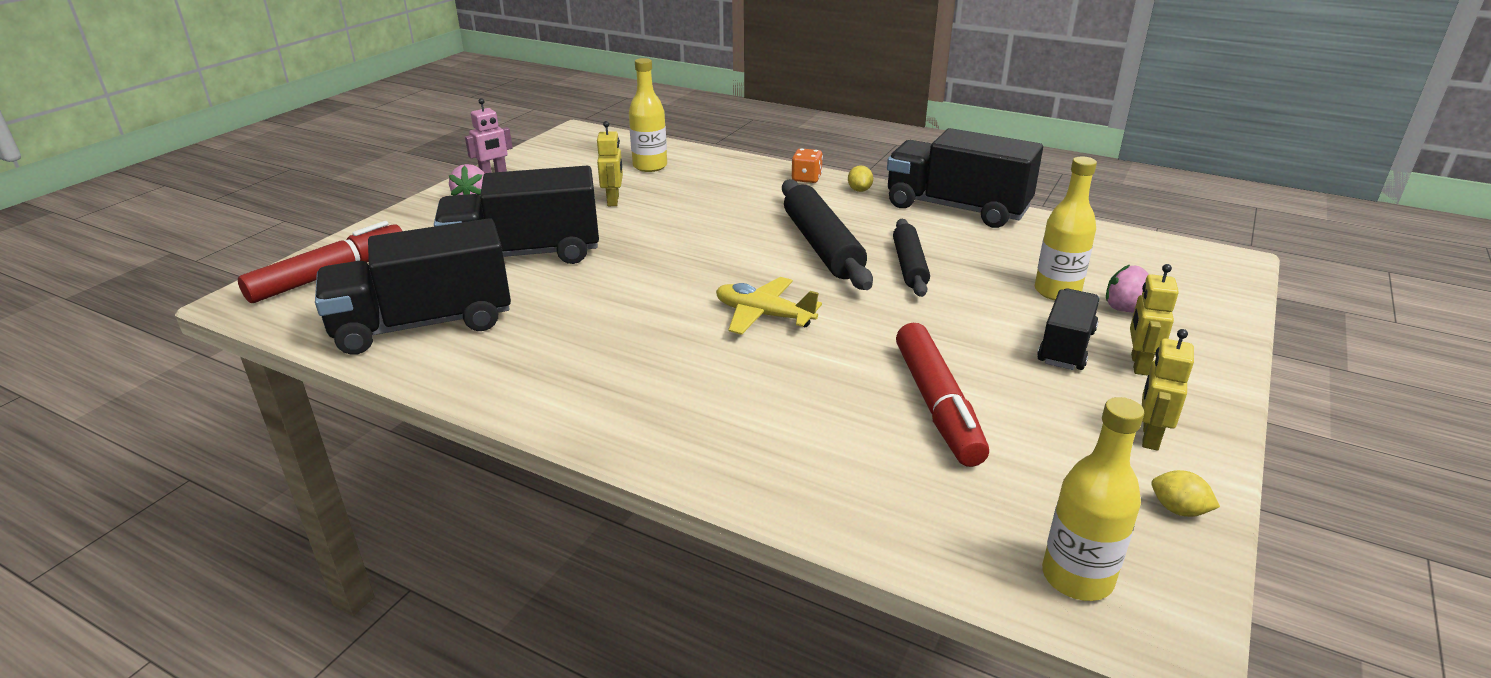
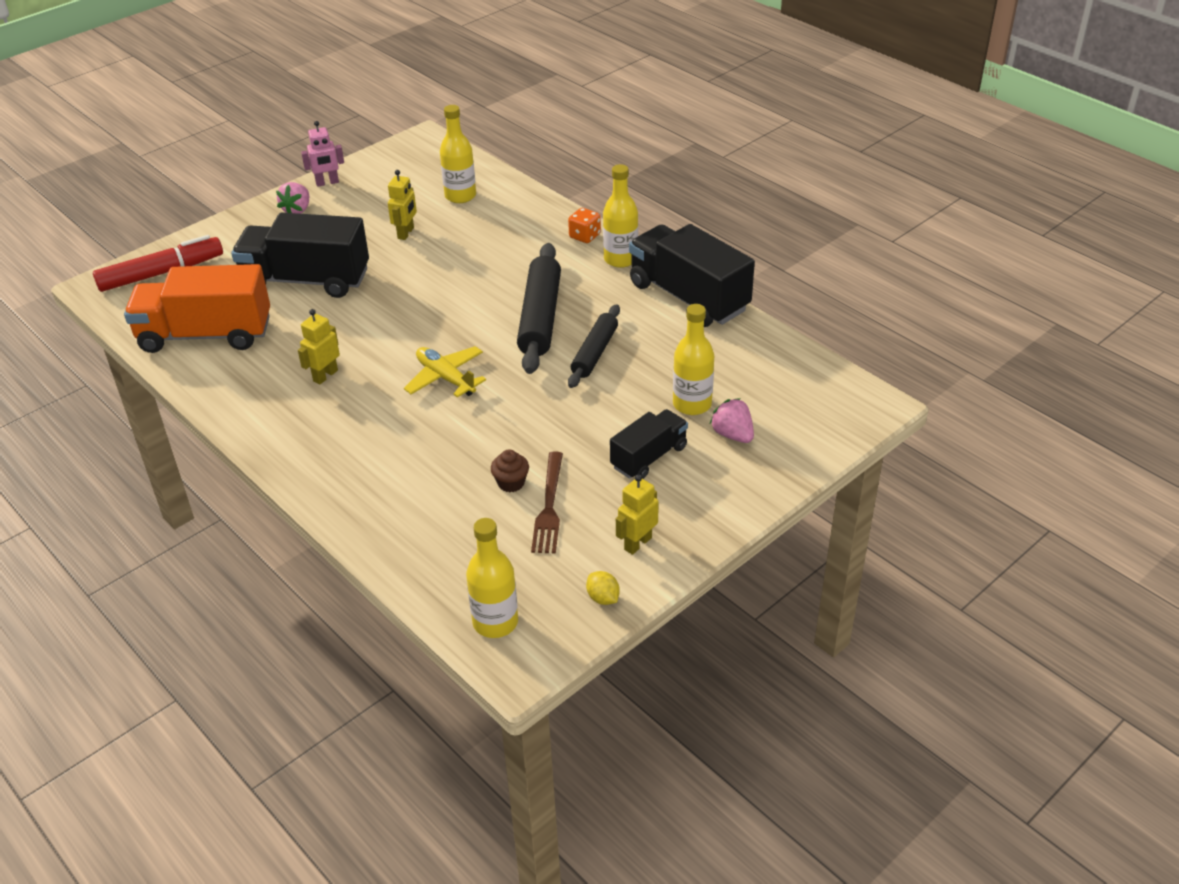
camera: 20 degrees right, 10 degrees up
(424, 324) = (206, 335): black truck -> orange truck
(859, 190) = (620, 259): yellow lemon -> yellow bottle
(937, 404) = (511, 483): red marker -> brown cupcake
(1007, 420) = (549, 506): none -> brown fork
(1139, 364) = (690, 485): yellow robot -> yellow robot (325, 375)

